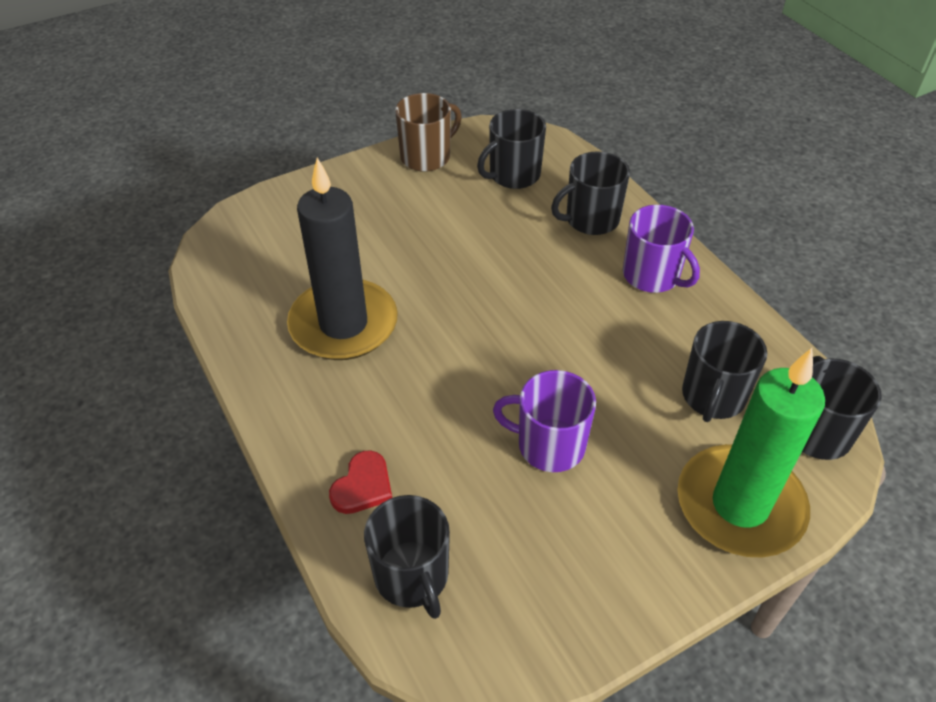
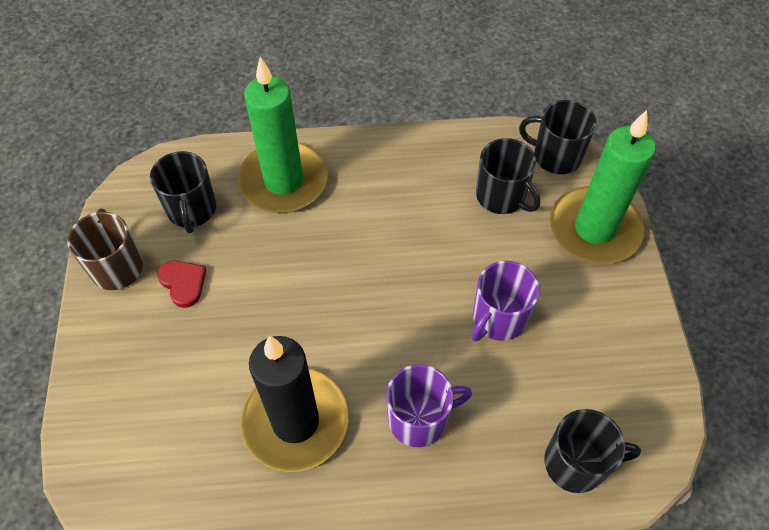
camera: 65 degrees left, 10 degrees up
(363, 486) = (480, 469): red heart -> red heart (183, 283)
(591, 219) = (283, 181): black mug -> green candle
(652, 275) = (369, 172): purple mug -> purple mug (419, 418)

